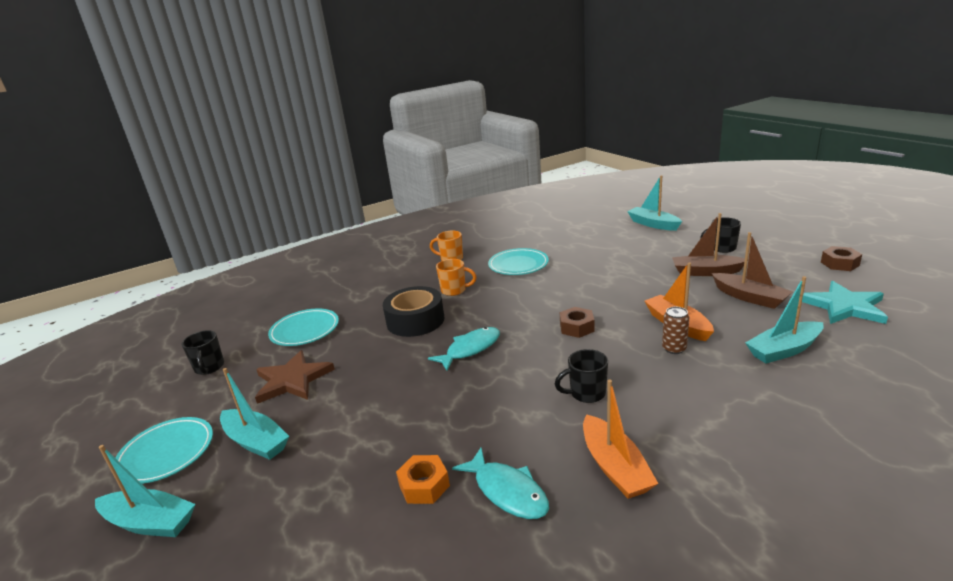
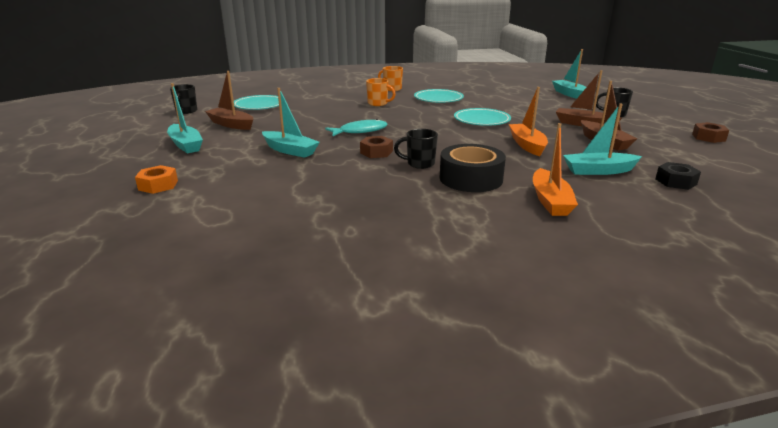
camera: 15 degrees right, 0 degrees up
(150, 522) = (100, 163): turquoise boat -> turquoise boat (290, 150)
(166, 453) = (131, 140): turquoise plate -> turquoise plate (481, 120)
(292, 380) = (231, 124): brown star -> brown boat
(415, 320) = (336, 113): black tape -> black tape (471, 178)
(424, 485) = (269, 180): orange nut -> orange nut (158, 185)
(507, 491) = (319, 193): turquoise fish -> none
(576, 327) = (448, 134): brown nut -> brown nut (376, 152)
(615, 467) = (402, 197): orange boat -> orange boat (550, 201)
(674, 349) = (510, 155): brown can -> none
(844, 306) = (681, 159): turquoise star -> none
(870, 347) = (676, 181): none -> black nut

